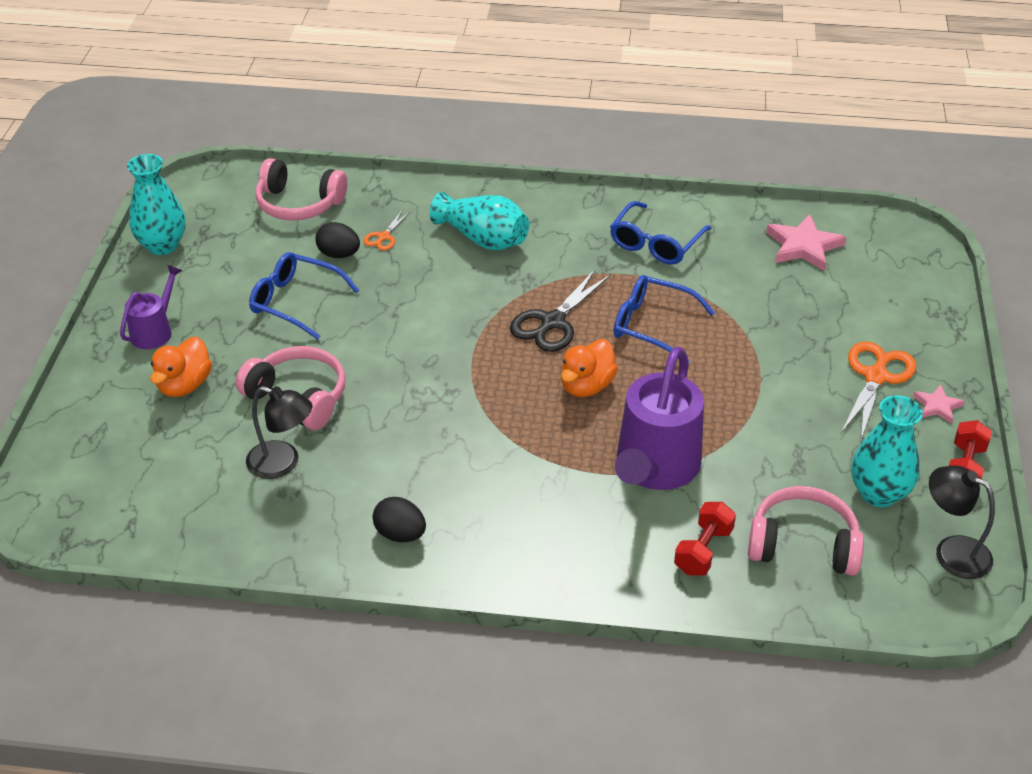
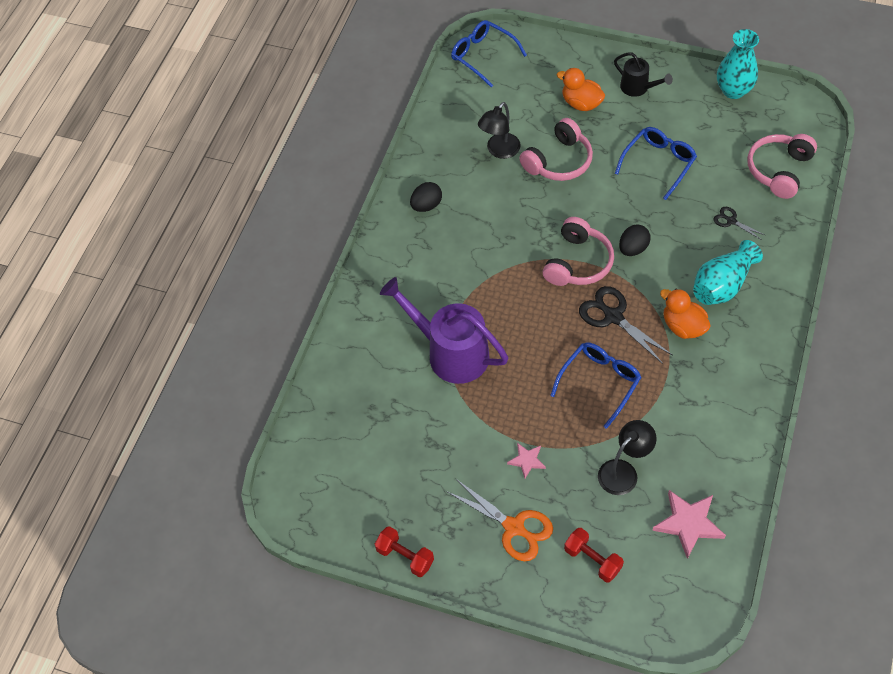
camera: 105 degrees right, 15 degrees up
(155, 331) = (638, 88): purple watering can -> black watering can
(339, 254) = (711, 191): black egg -> black egg (633, 248)
(384, 237) = (731, 221): orange scissors -> black scissors
(586, 386) = (539, 326): orange duck -> orange duck (683, 326)
(656, 243) = (704, 407): blue glasses -> blue glasses (483, 56)
(703, 550) = (372, 365): red dumbbell -> red dumbbell (592, 560)
(803, 544) = (361, 425): pink headphones -> pink headphones (578, 262)
(878, 493) = (394, 488): turquoise vase -> none
(937, 406) = (473, 562): pink star -> pink star (527, 460)
(952, 551) = (331, 517): black lamp -> black lamp (623, 471)

